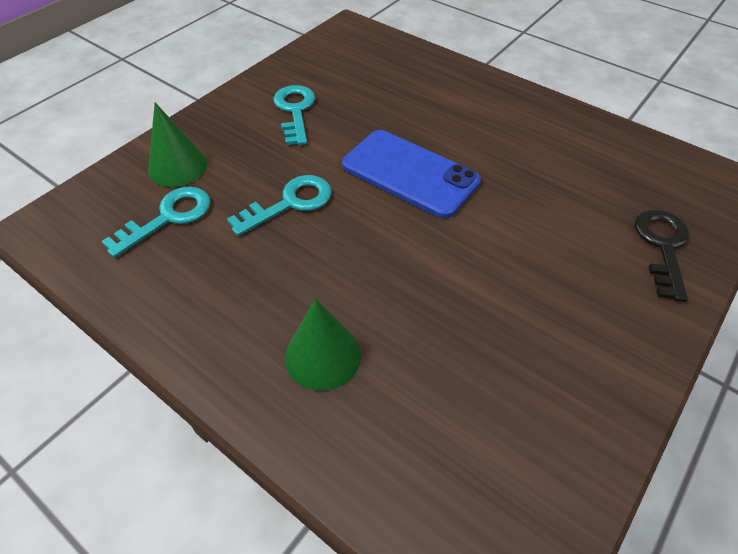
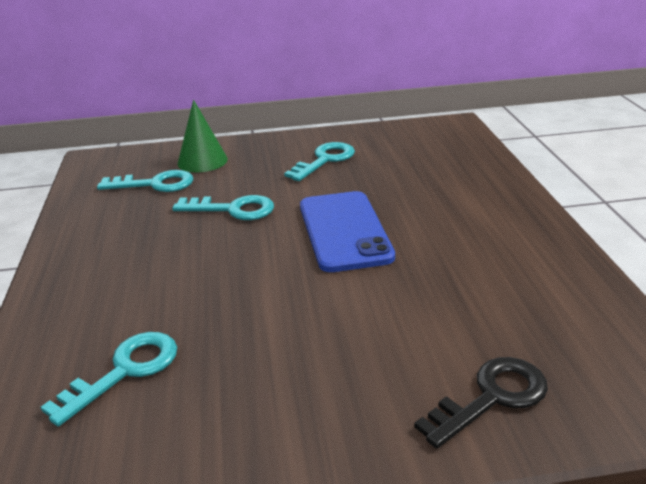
camera: 45 degrees right, 20 degrees down
(323, 355) = (112, 299): green cone -> none
(437, 406) = (125, 371): none -> turquoise key

